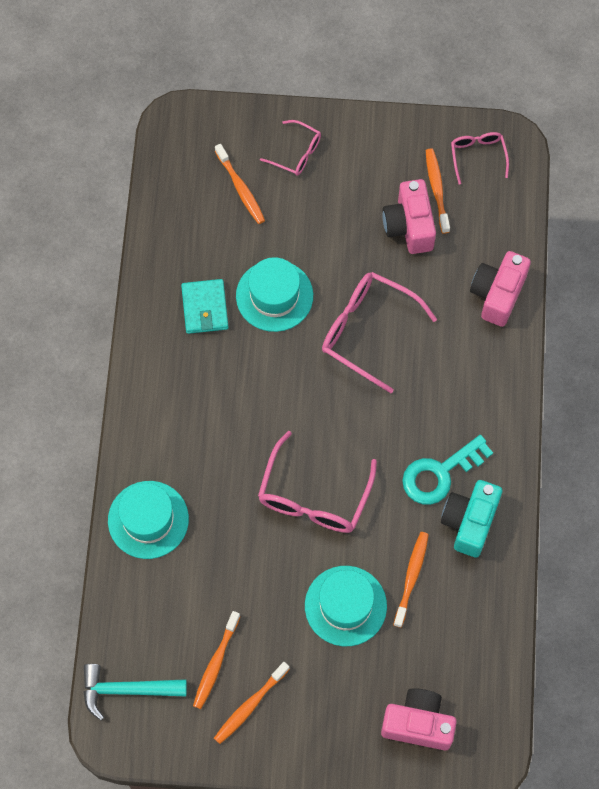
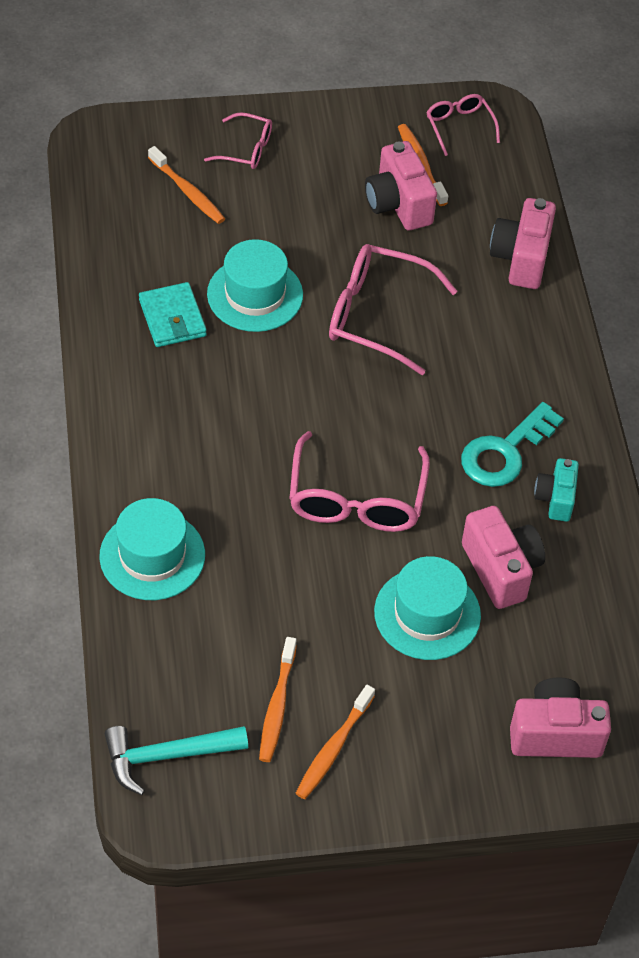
camera: 15 degrees left, 15 degrees down
(411, 577) = (501, 569): orange toothbrush -> pink camera
(469, 522) = (555, 498): turquoise camera -> turquoise camera, size x0.63

